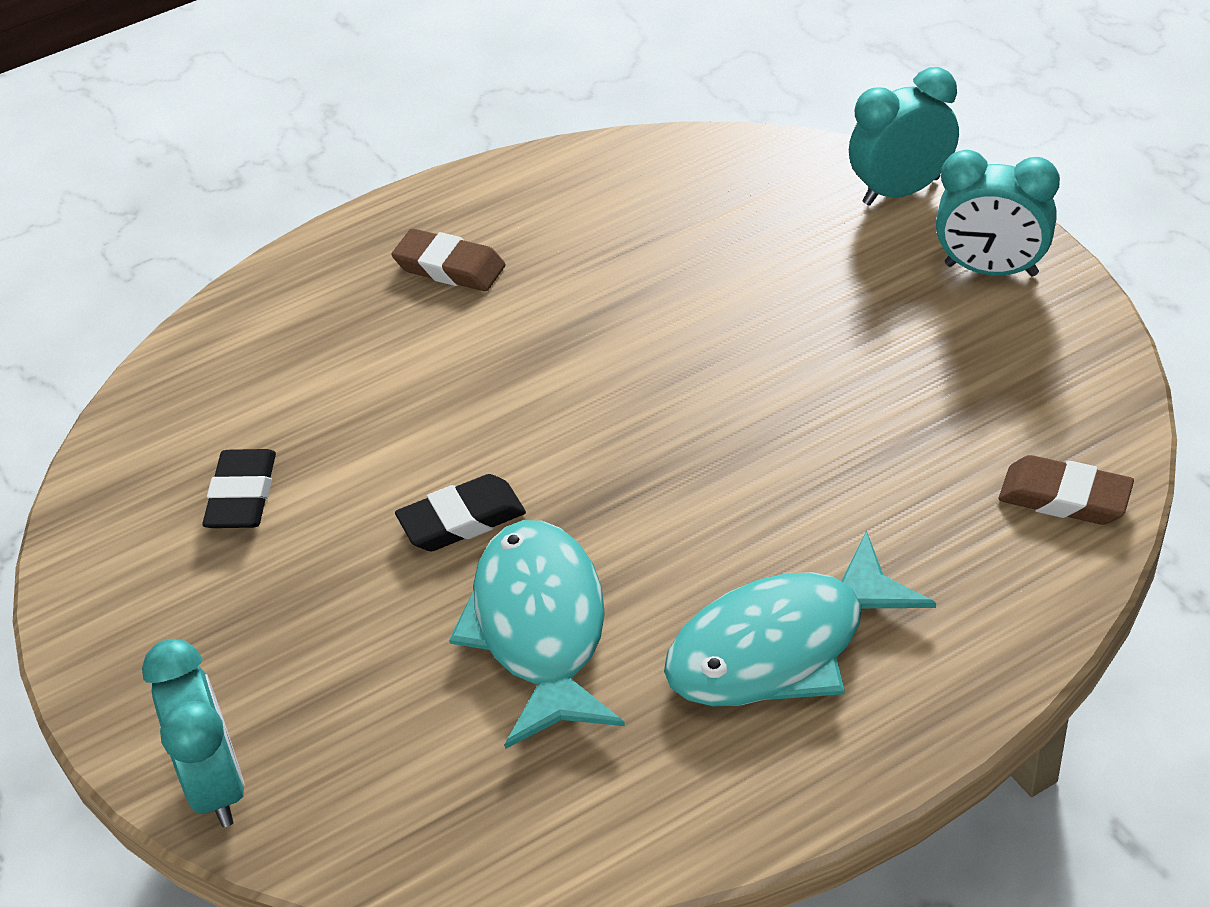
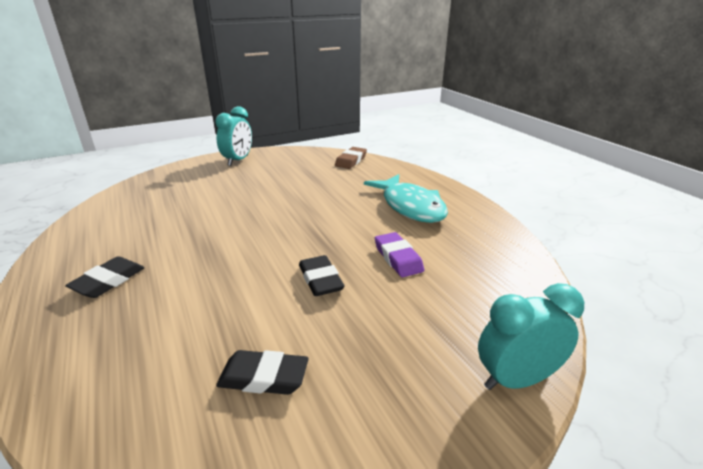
camera: 90 degrees left, 15 degrees down
(449, 267) = (108, 281): brown eraser -> black eraser
(540, 629) = (398, 258): turquoise fish -> purple eraser
(901, 191) = (180, 170): turquoise clock -> none

